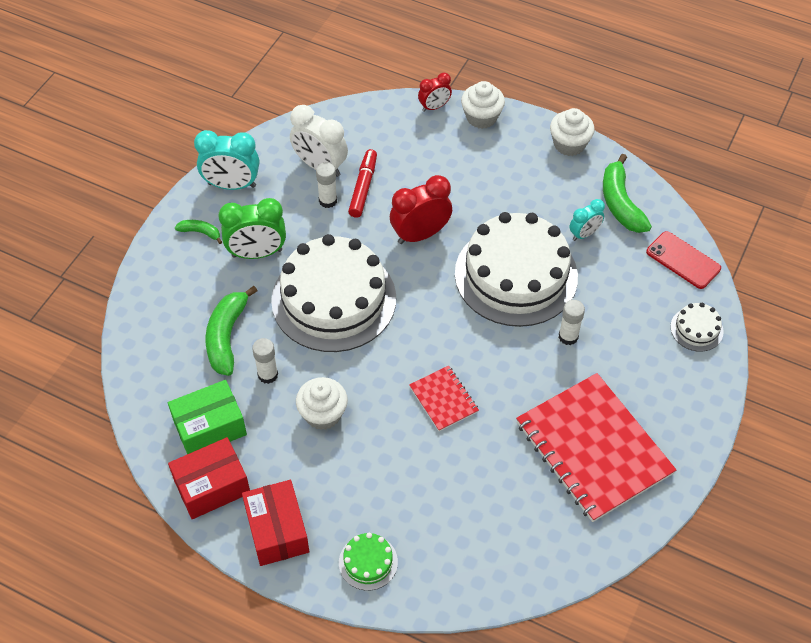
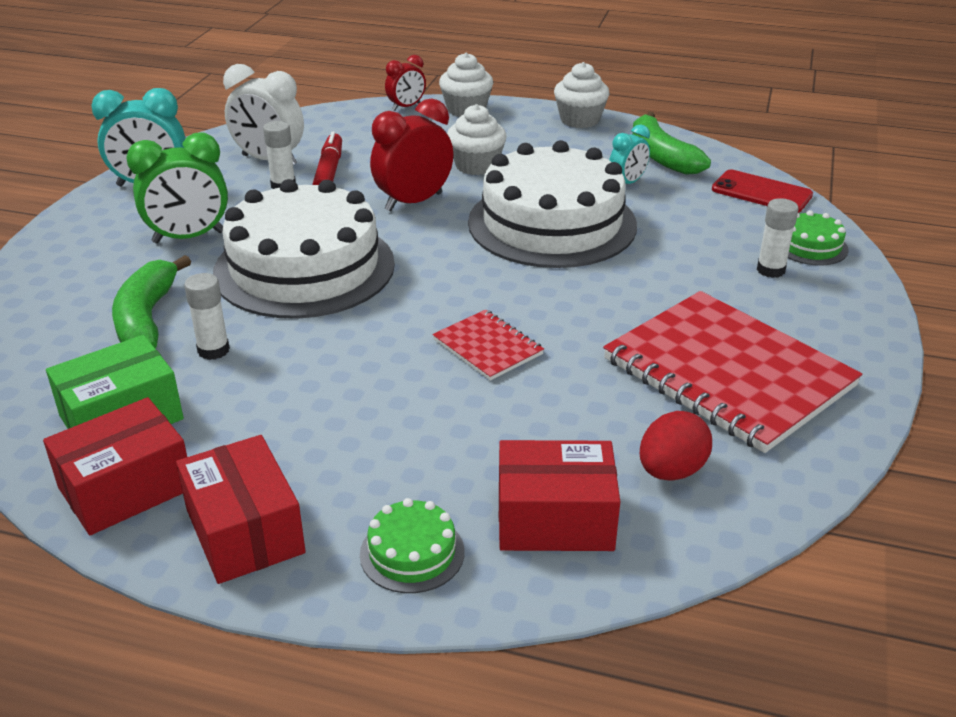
camera: 10 degrees left, 20 degrees down
(200, 232) = (106, 227): green banana -> none
(323, 414) = (305, 382): white cupcake -> white cupcake (476, 165)
(453, 551) = (555, 519): none -> red box
(531, 526) = (671, 471): none -> red egg
(568, 336) = (643, 269): white glue stick -> white glue stick (770, 270)
(696, 329) = (810, 246): white cake -> green cake

